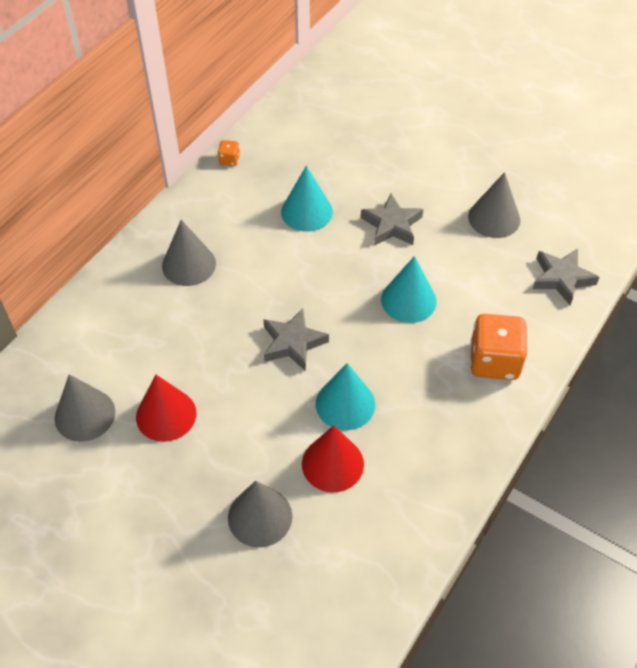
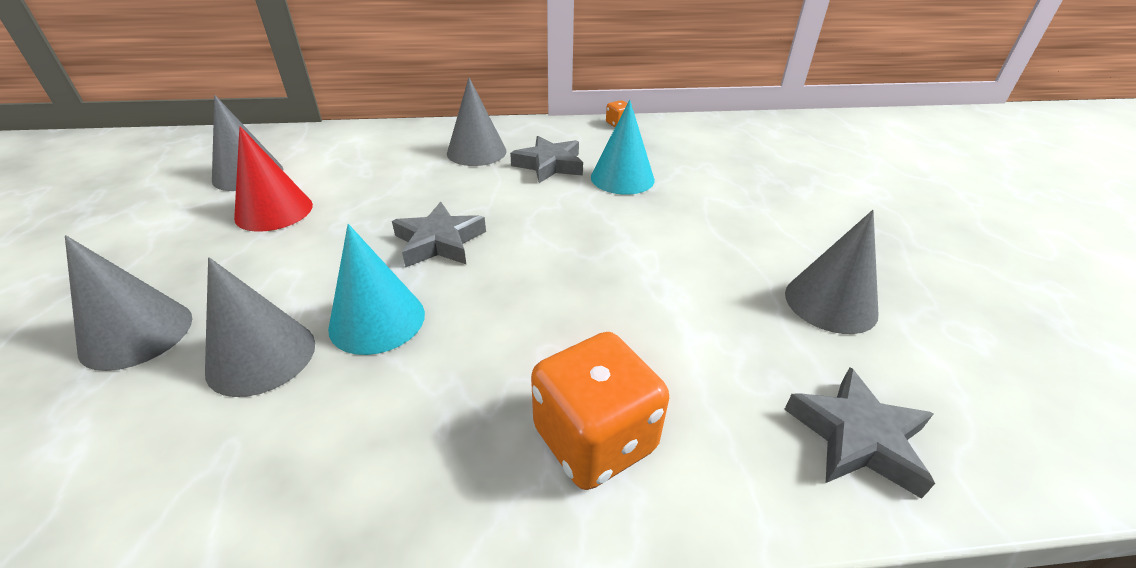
camera: 50 degrees right, 15 degrees down
(332, 464) = (261, 356): red cone -> grey cone
(392, 225) = (688, 232): grey star -> grey star (549, 165)
(408, 300) = (599, 294): turquoise cone -> none

